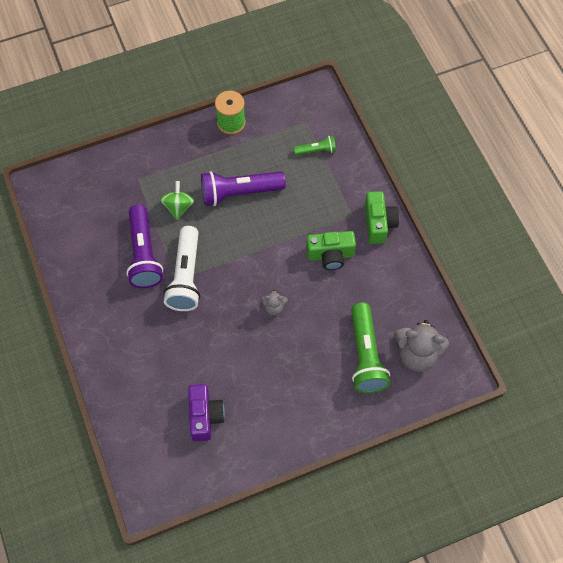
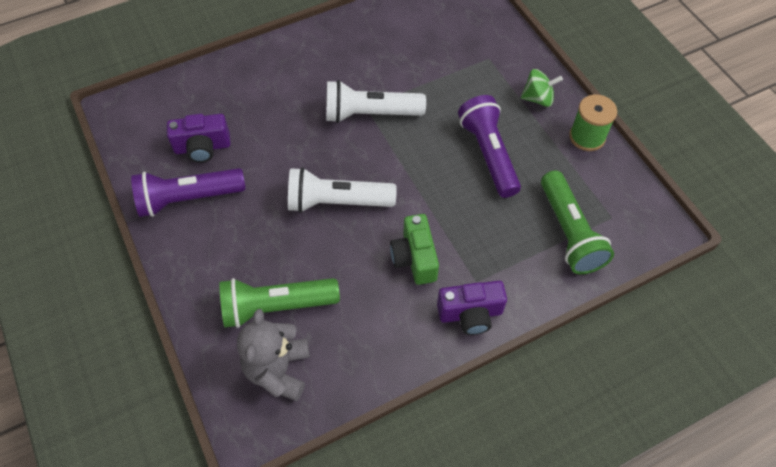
camera: 85 degrees right, 5 degrees down
(143, 254) = (393, 74): purple flashlight -> purple flashlight (188, 198)
(178, 207) = (458, 98): green spinning top -> green spinning top (538, 98)
(274, 307) = (337, 202): grey teddy bear -> white flashlight
(316, 150) = (569, 232): green flashlight -> green flashlight, size x1.95
(379, 223) = (470, 314): green camera -> purple camera

